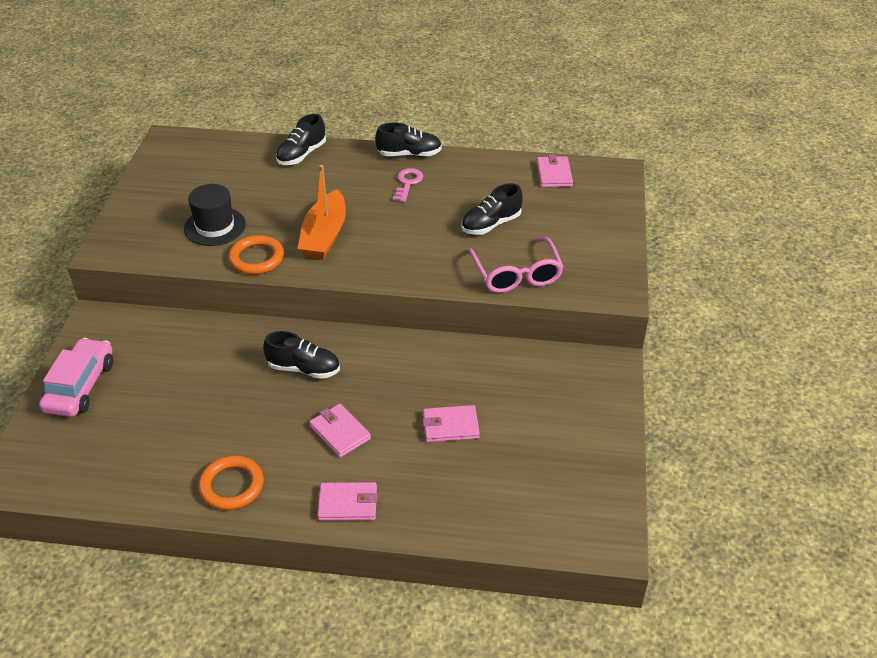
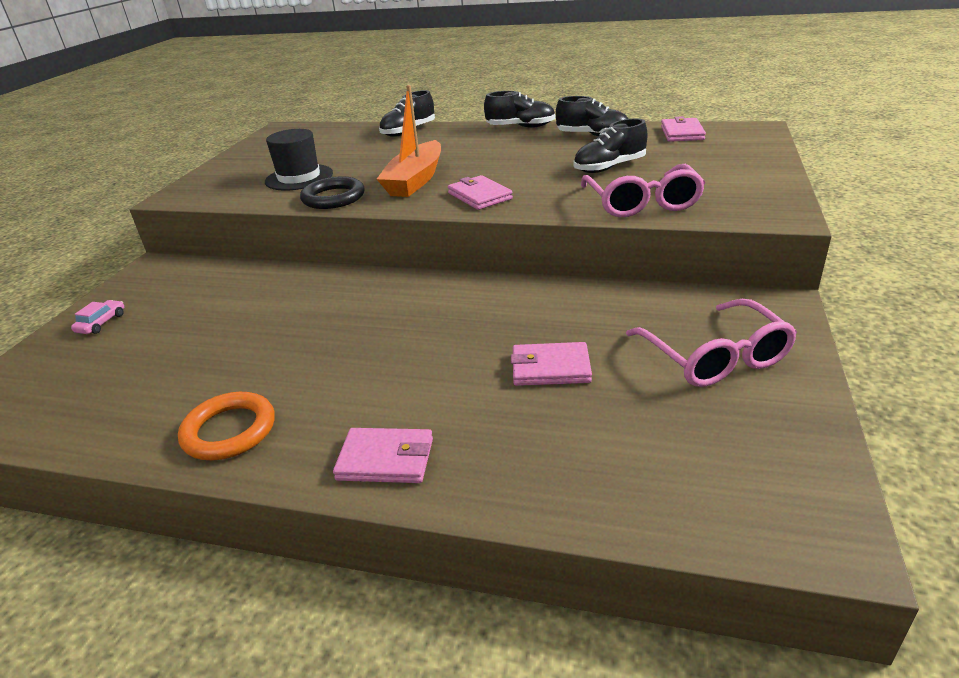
camera: 10 degrees right, 10 degrees down
(80, 386) = (101, 323): pink car -> pink car, size x0.45
(256, 258) = (333, 198): orange ring -> black ring
(304, 369) = (368, 308): black shoe -> black shoe (592, 135)
(340, 432) = (396, 372): pink wallet -> pink wallet (479, 196)
(407, 183) = (516, 144): pink key -> none
(563, 414) = (715, 357): none -> pink glasses

